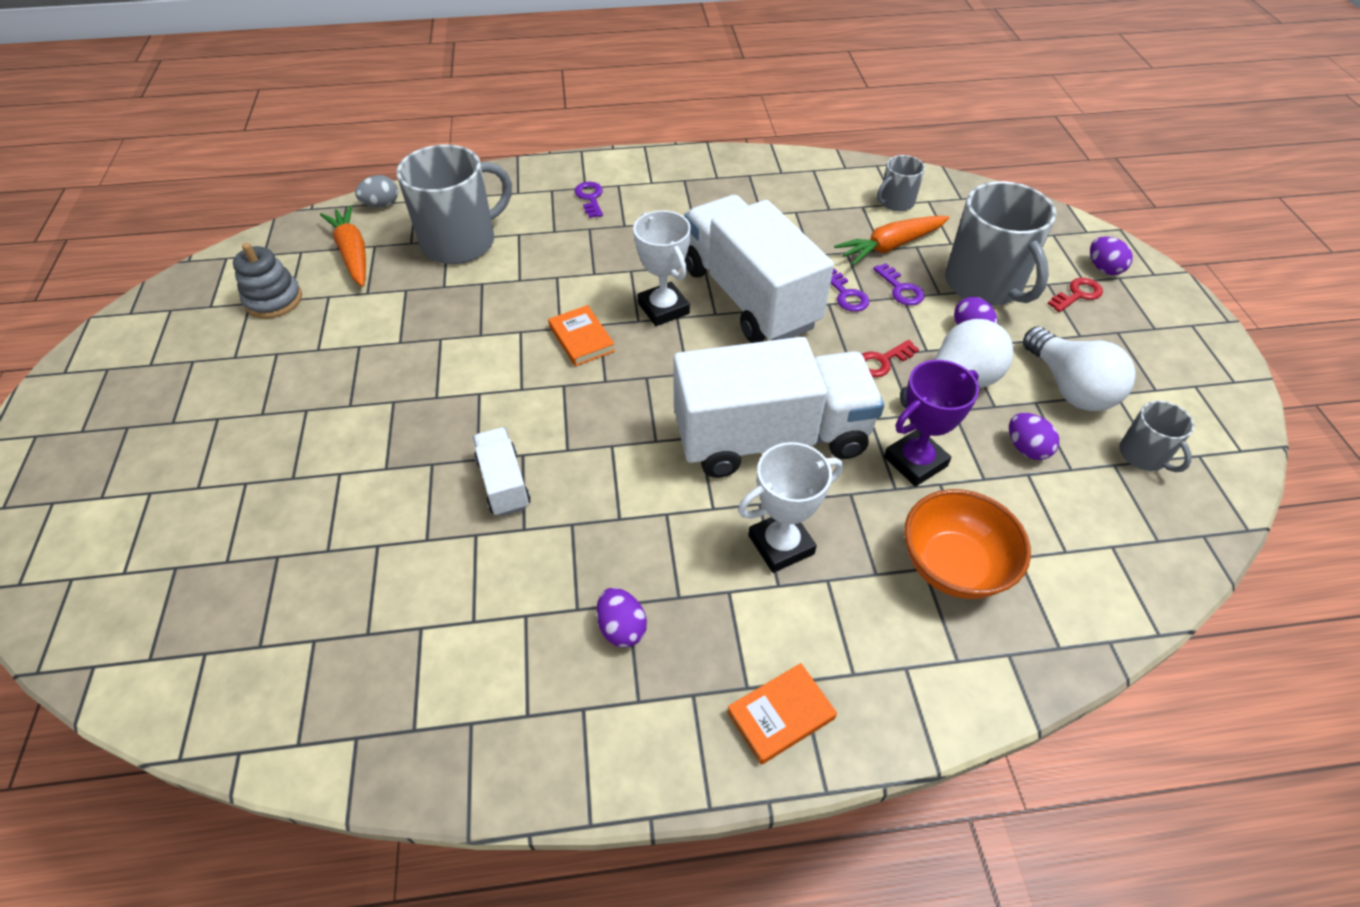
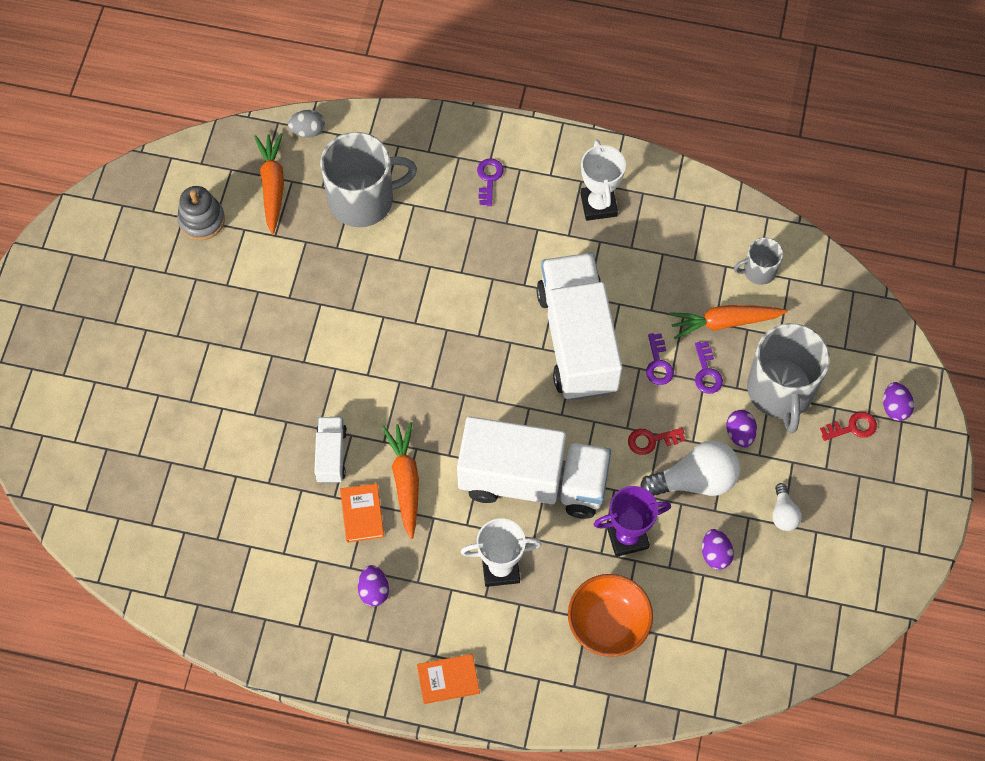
camera: 20 degrees right, 15 degrees up
(582, 339) = (428, 340): orange book -> orange book (362, 514)
(612, 484) = (405, 481): none -> orange carrot
(663, 308) = (503, 330): white trophy -> white trophy (598, 205)
(1069, 387) = (783, 513): white light bulb -> white light bulb, size x0.52
(1144, 455) = (799, 589): grey mug -> none

